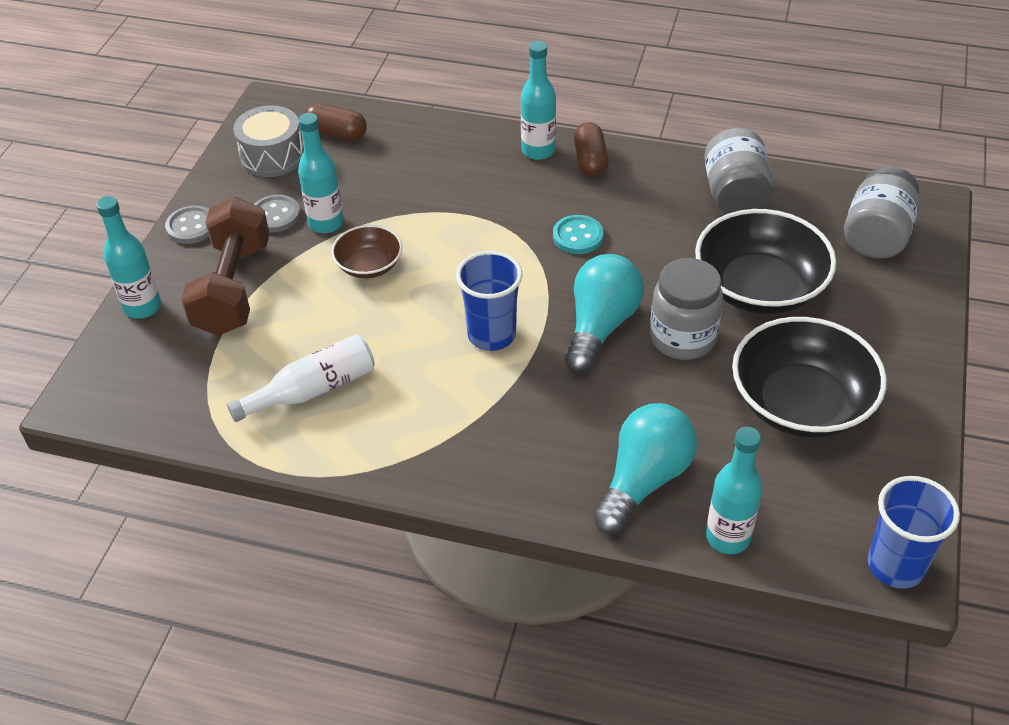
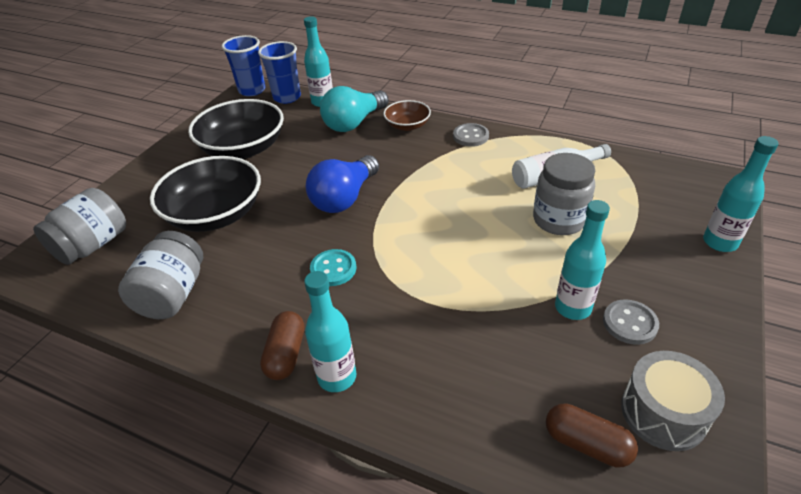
camera: 170 degrees left, 5 degrees down
(191, 226) = (718, 319): grey button -> grey button (470, 136)
(233, 288) = (644, 251): brown dumbbell -> none
(369, 265) = (524, 260): brown bowl -> brown bowl (407, 126)
(491, 335) = (425, 199): blue cup -> blue cup (287, 97)
(600, 326) = (344, 198): turquoise light bulb -> blue light bulb
(682, 338) = (291, 186): grey jar -> grey jar (559, 220)

